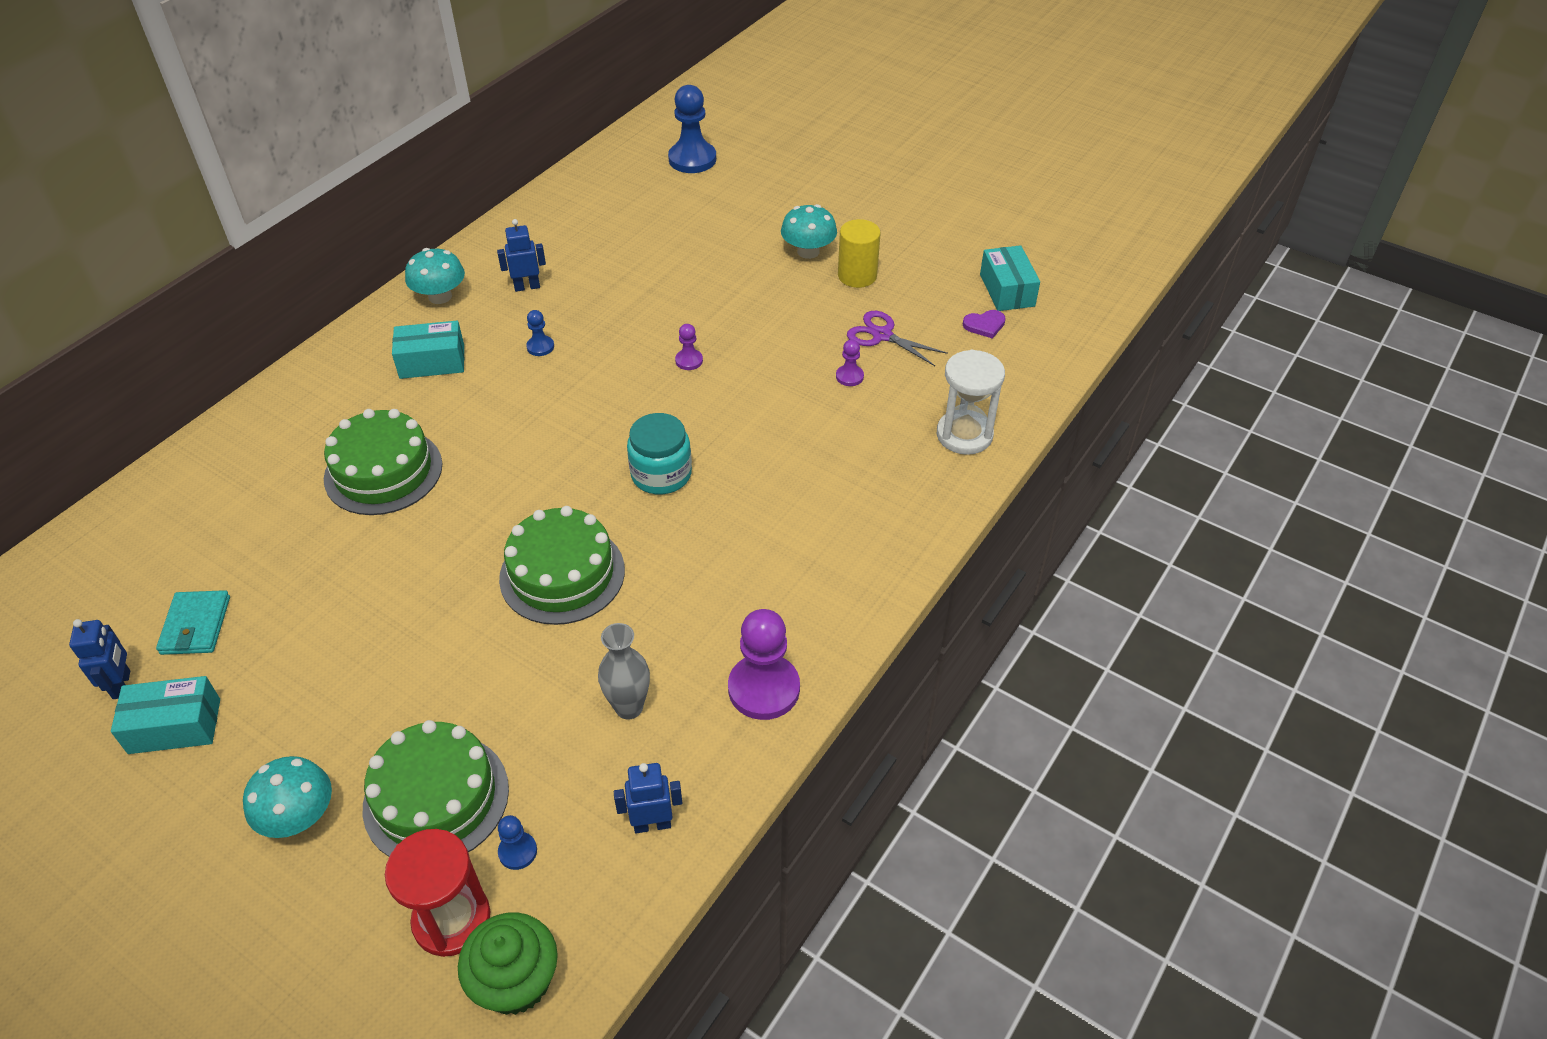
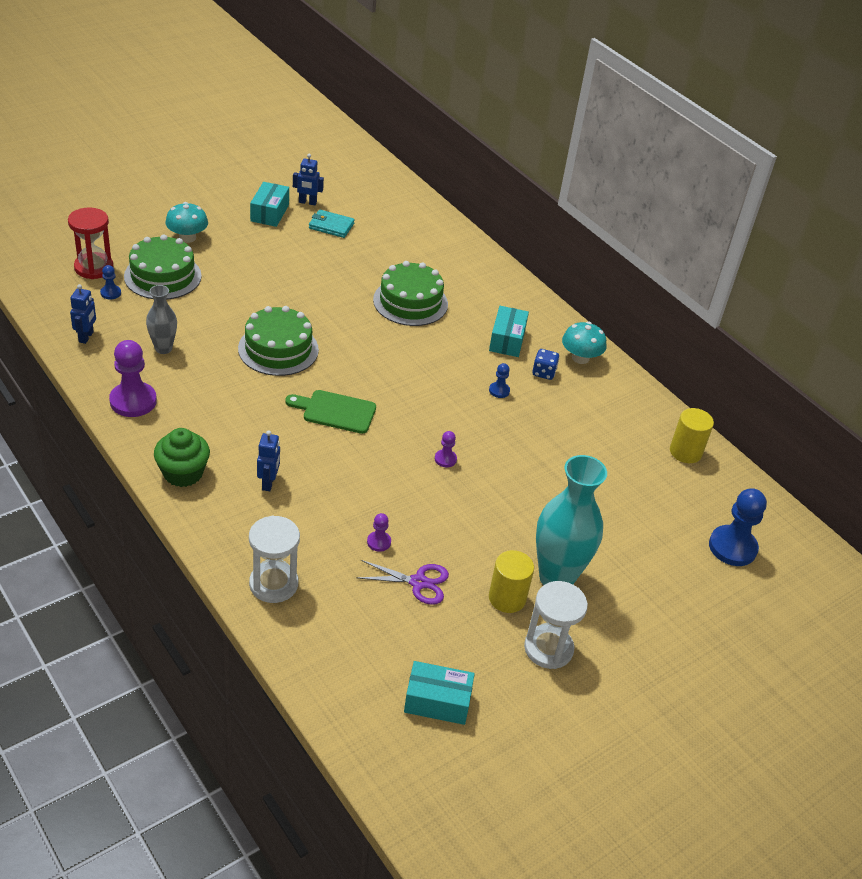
camera: 105 degrees right, 5 degrees down
(485, 319) = (543, 373): none -> blue dice
(516, 981) = (47, 278): green cupcake -> green cupcake (183, 473)
(527, 287) = (574, 401): blue robot -> blue robot (268, 483)
(570, 201) = (685, 452): none -> yellow cylinder
(661, 474) = (335, 411): turquoise jar -> green cutting board
(808, 251) = (556, 578): turquoise mushroom -> turquoise vase
(882, 335) = (418, 582): purple scissors -> purple scissors turned 45 degrees clockwise
(896, 241) = (548, 648): none -> white hourglass
(984, 325) = (396, 660): purple heart -> none

